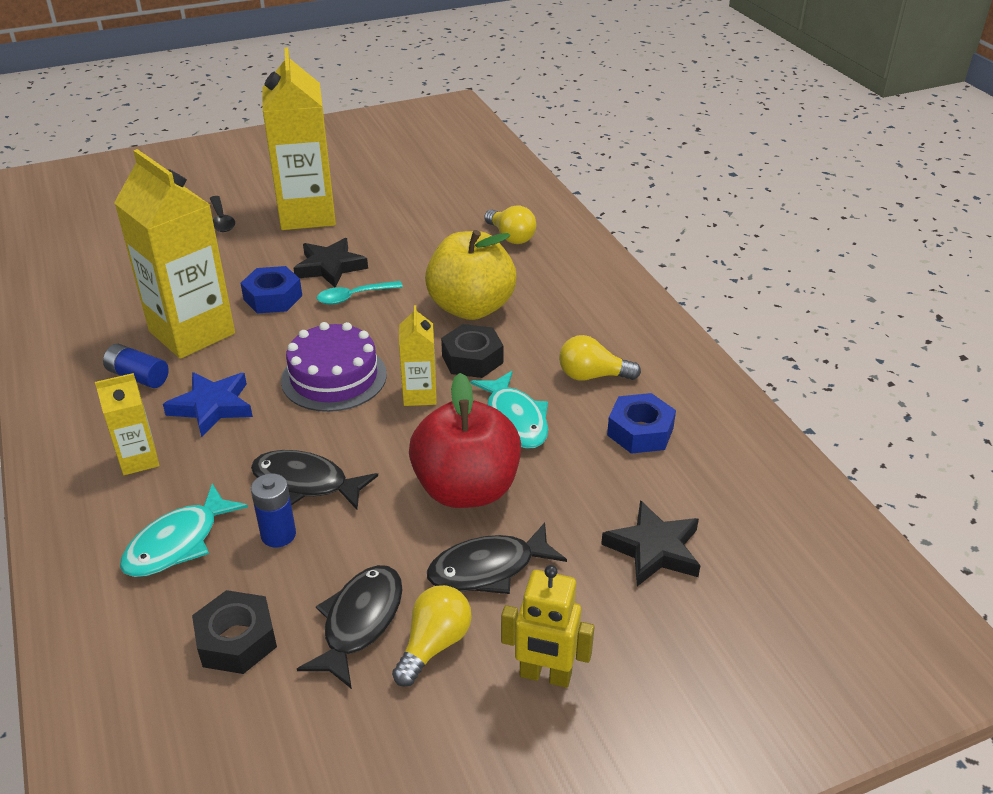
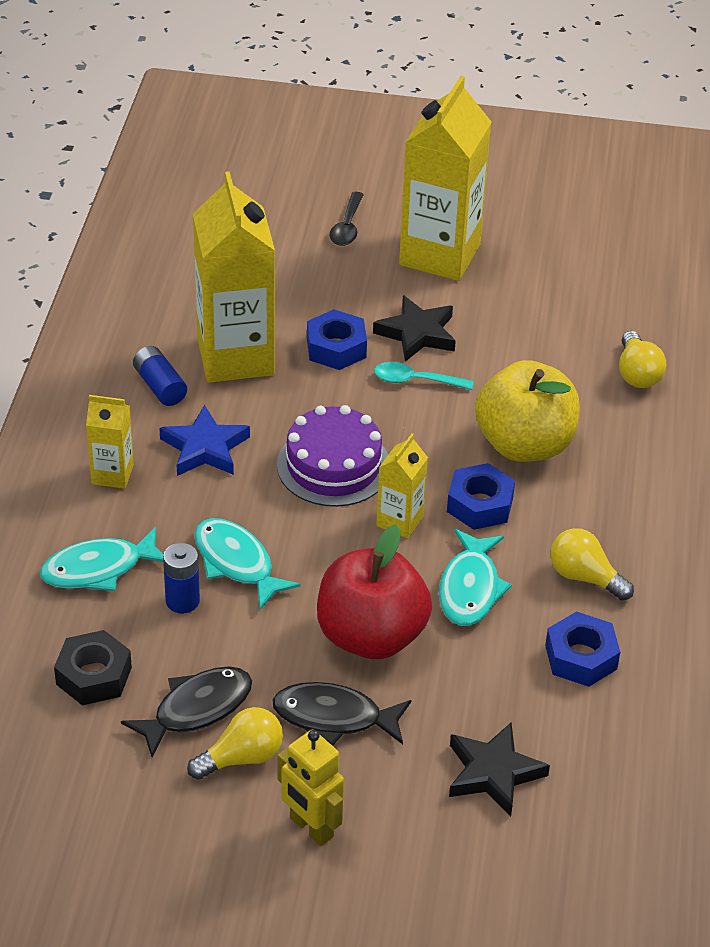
camera: 30 degrees right, 5 degrees up
(305, 483) = (236, 563): black fish -> turquoise fish
(472, 359) = (480, 504): black nut -> blue nut

